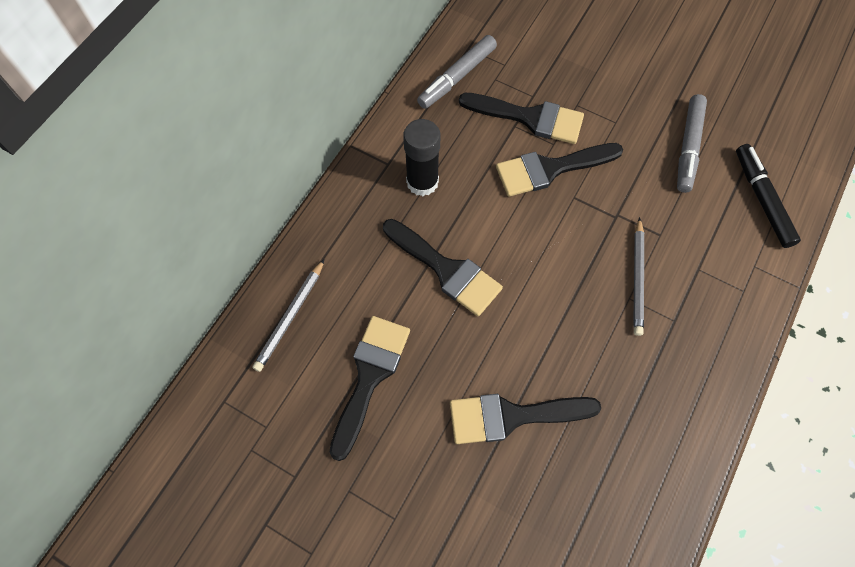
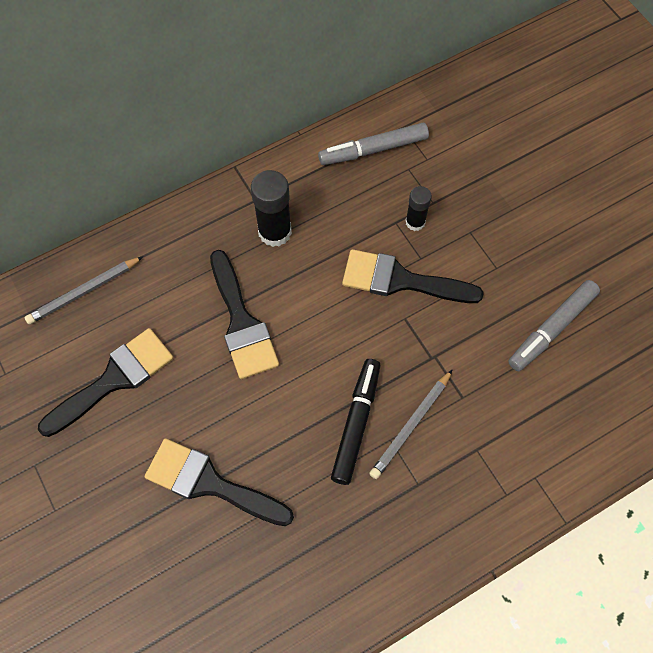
camera: 30 degrees right, 0 degrees up
(529, 118) = (415, 222): black brush -> black glue stick
(762, 199) = (591, 418): black marker -> black marker (356, 423)

